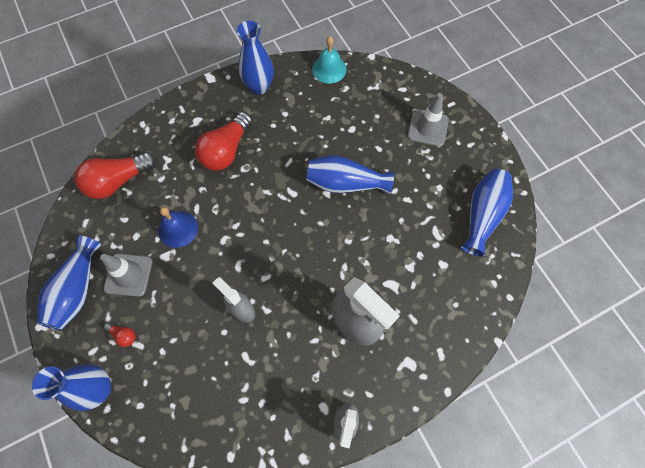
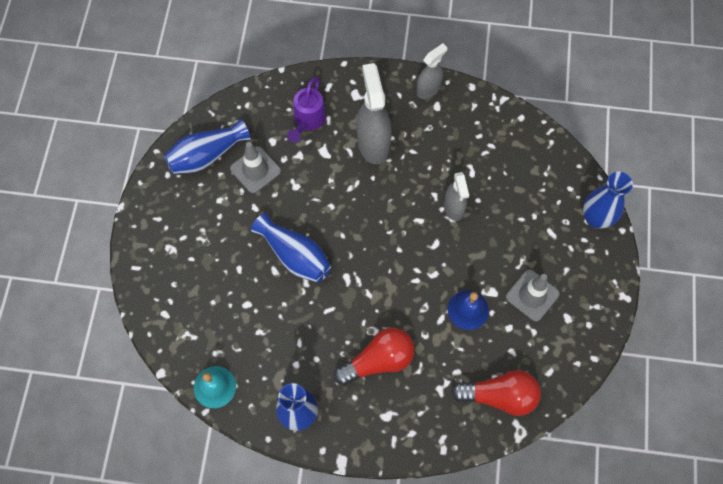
camera: 145 degrees left, 0 degrees up
(77, 290) = (582, 310): blue vase -> none
(123, 335) = (559, 247): red light bulb -> none
(428, 128) = (179, 258): grey traffic cone -> grey traffic cone (255, 170)
(430, 305) = (308, 120): none -> purple watering can

